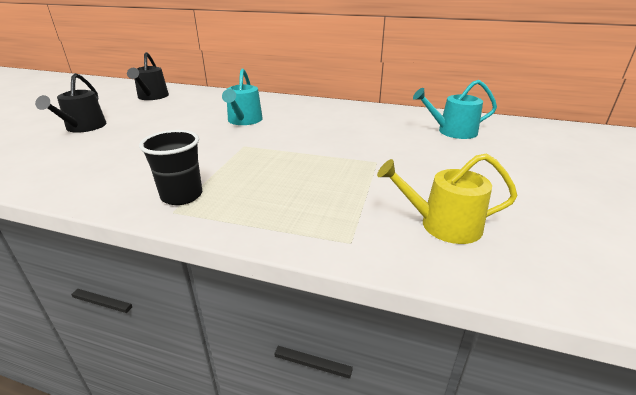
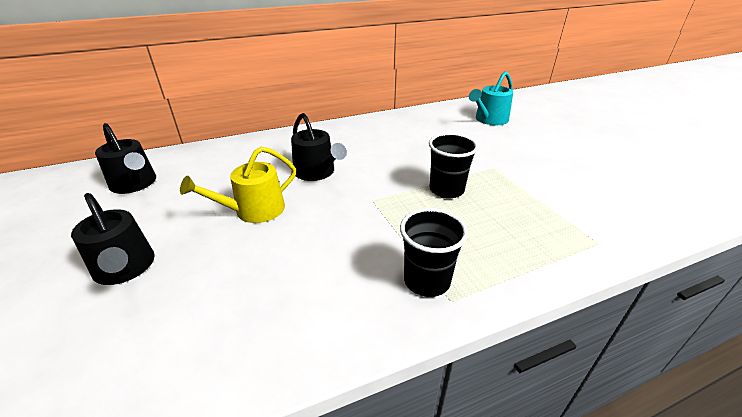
camera: 40 degrees left, 5 degrees up
(244, 121) = (317, 172): turquoise watering can -> black watering can
(304, 159) = (446, 190): none -> black cup
(442, 225) = (610, 199): yellow watering can -> yellow watering can (253, 210)

